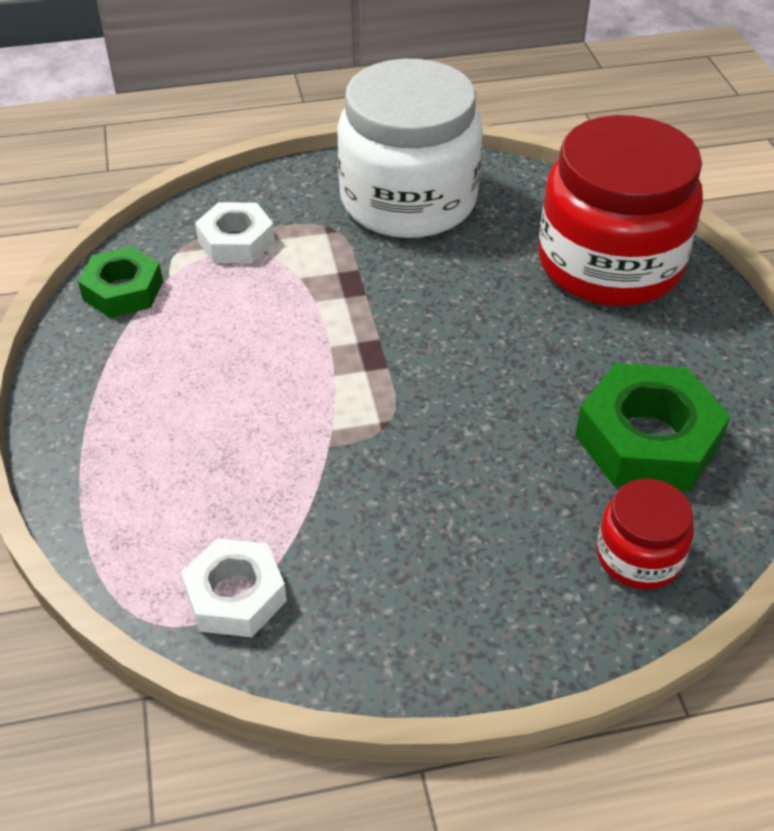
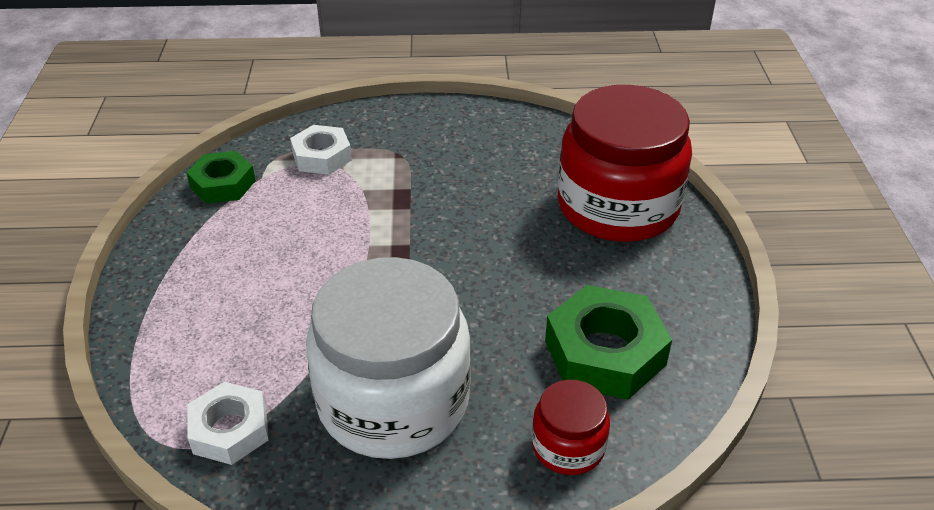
camera: 10 degrees right, 5 degrees down
(408, 200) = (467, 139): white jar -> white jar (393, 401)

